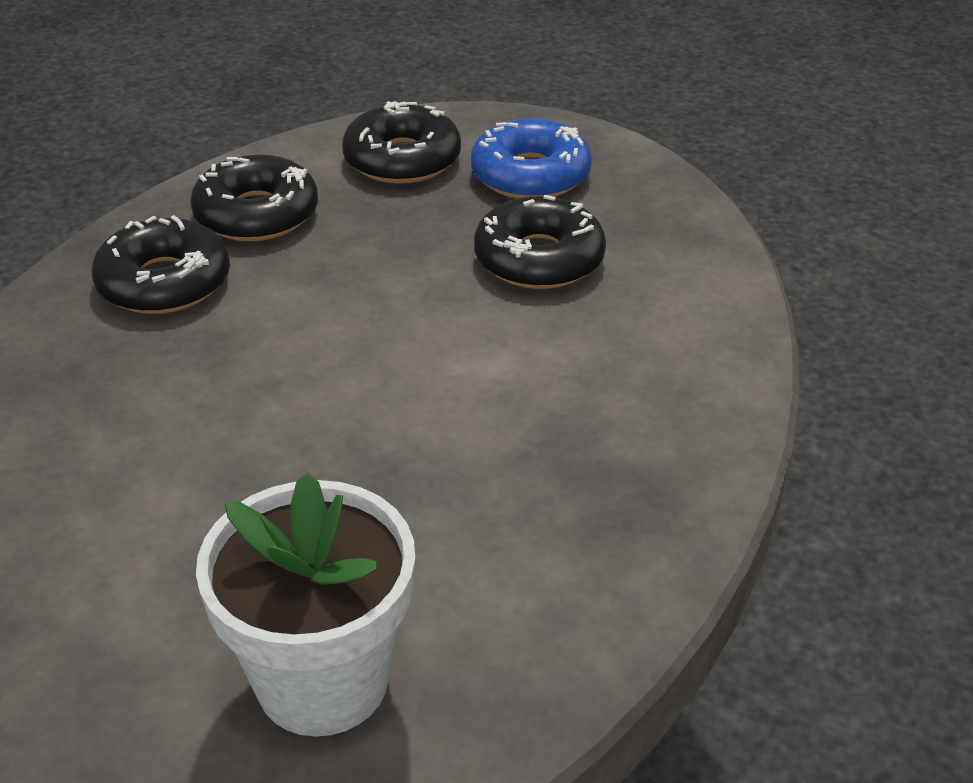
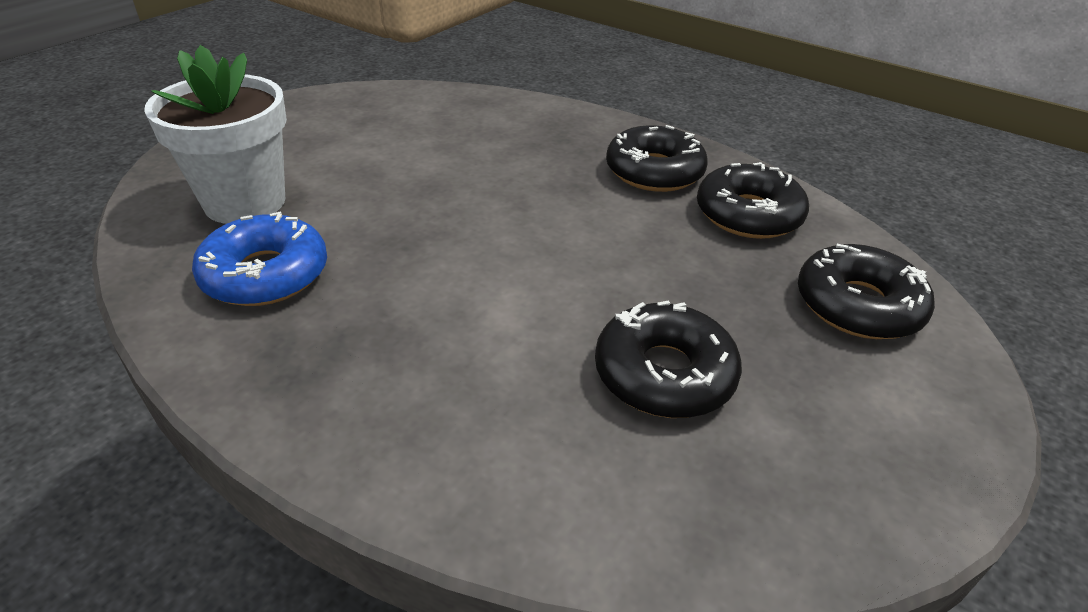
camera: 100 degrees right, 0 degrees up
(530, 175) = (841, 400): blue donut -> blue donut (265, 274)

